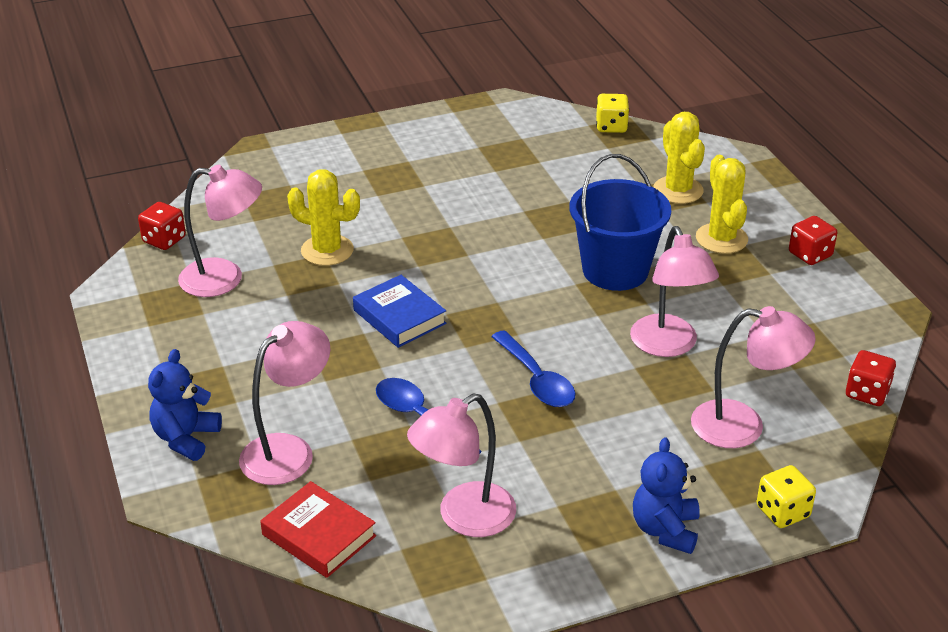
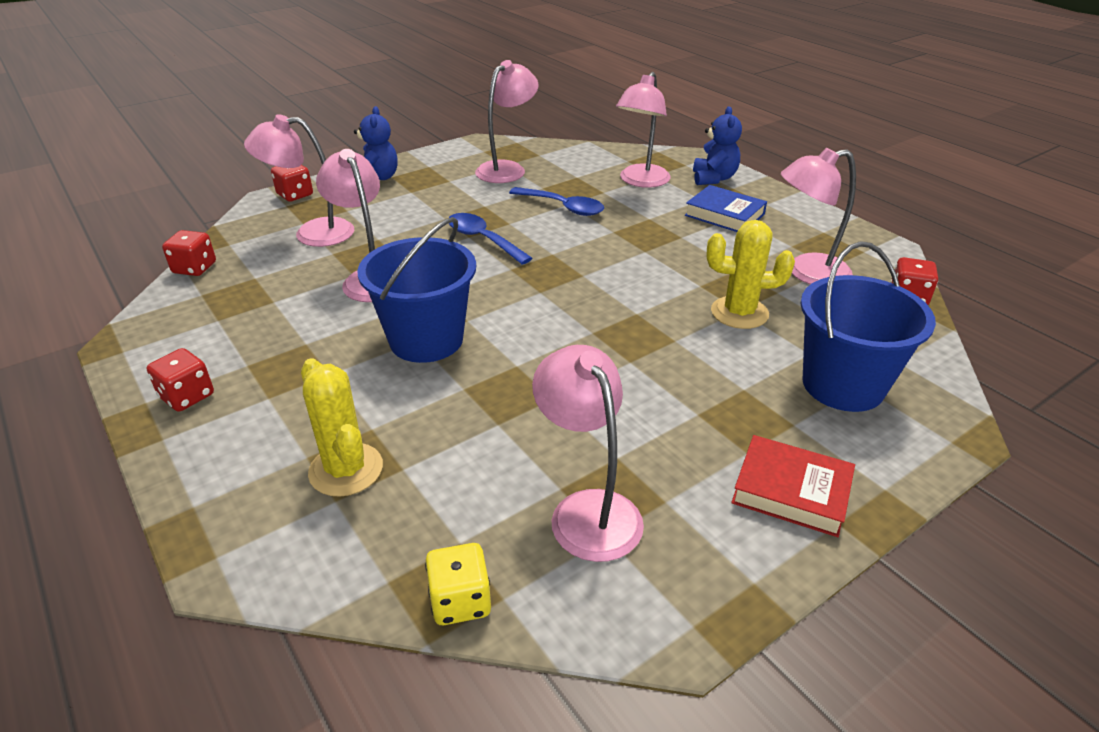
camera: 165 degrees right, 0 degrees up
(303, 186) = (843, 385): none -> blue bucket
(319, 535) = (590, 153): red book -> red book (791, 491)
(399, 317) = (623, 266): blue book -> blue book (724, 215)
(527, 149) = (587, 510): none -> pink lamp
(721, 239) = (296, 400): yellow cactus -> none
(782, 512) = (295, 195): yellow dice -> red dice

